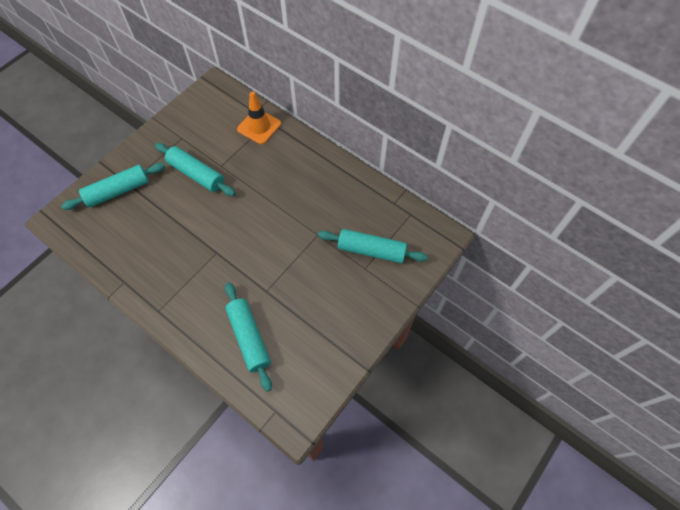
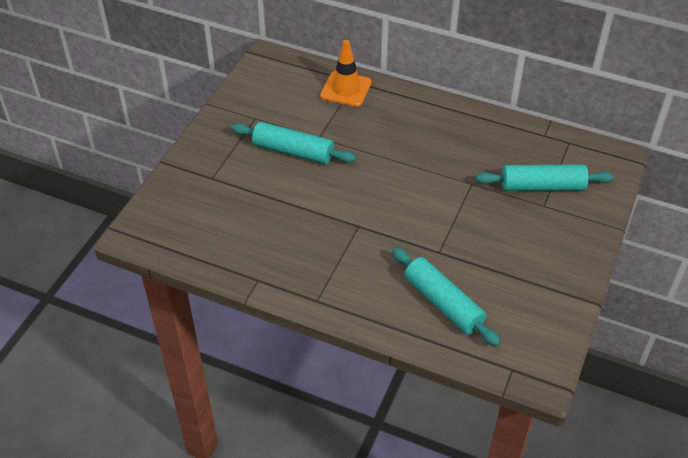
camera: 15 degrees left, 15 degrees down
(118, 191) = (202, 187): turquoise rolling pin -> none

